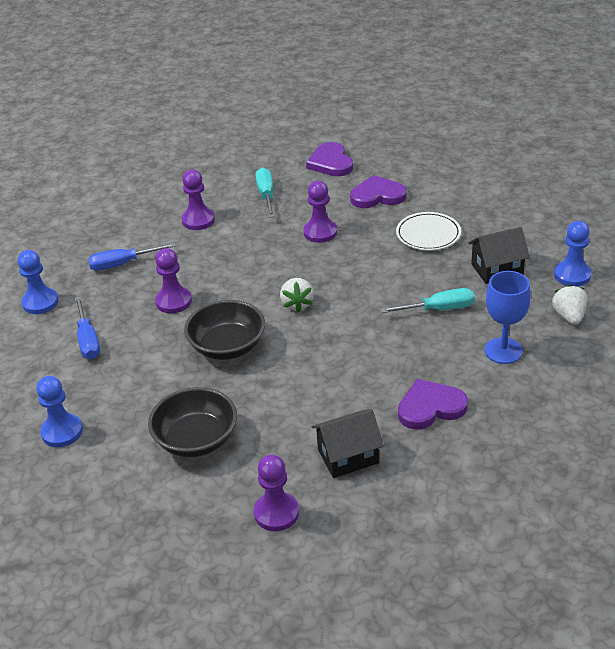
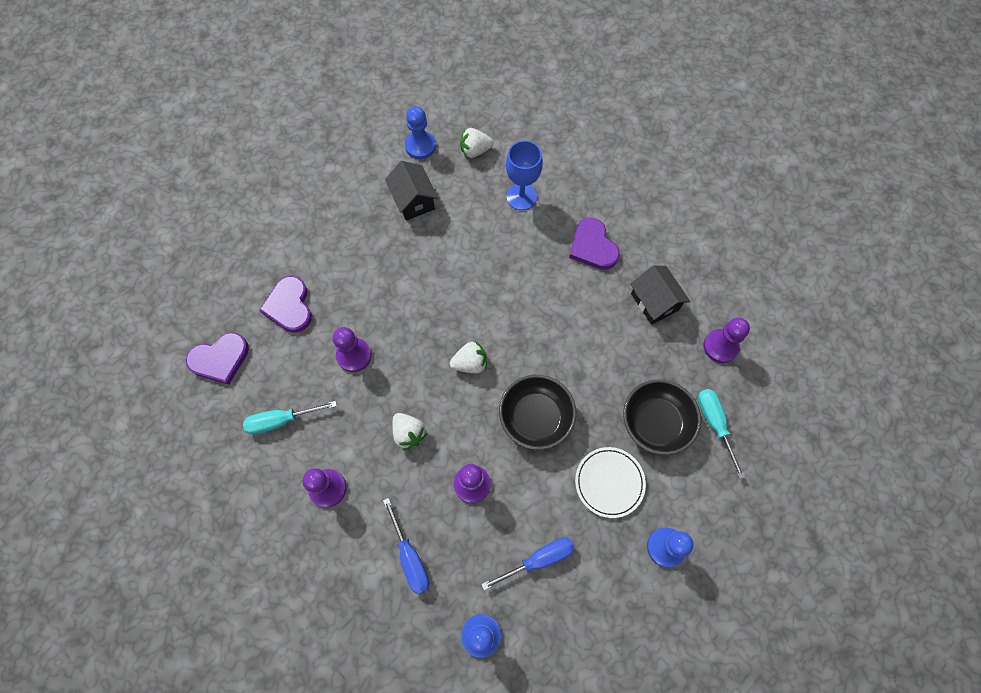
camera: 100 degrees left, 30 degrees up
(234, 264) = (409, 433): none -> white strawberry
(428, 234) = (359, 257): white plate -> white plate (609, 482)
(439, 309) = (471, 244): turquoise screwdriver -> turquoise screwdriver (714, 424)

